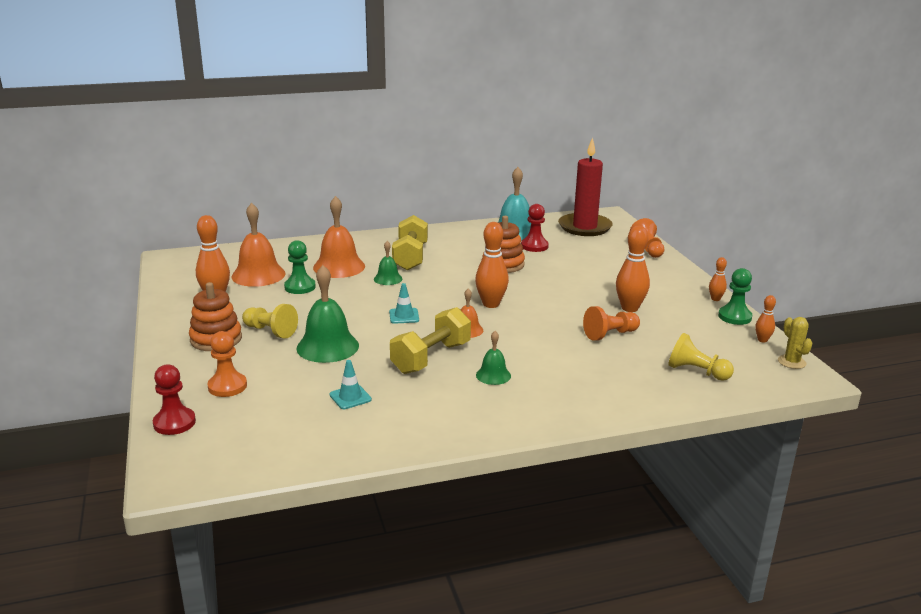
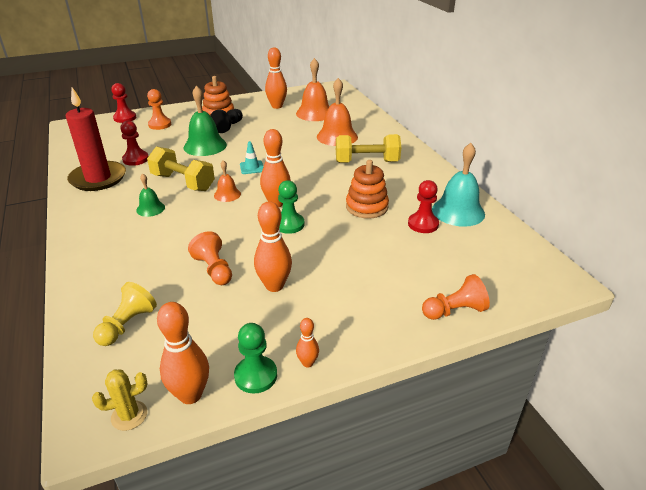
camera: 85 degrees right, 10 degrees up
(270, 331) = (228, 127): yellow pawn -> black pawn
(300, 287) = (297, 128): green pawn -> green pawn (289, 224)
(350, 397) = (135, 159): turquoise traffic cone -> red pawn
(388, 279) = (319, 156): green bell -> none
(584, 227) = (503, 260): red candle -> red candle (98, 178)
(762, 340) = (190, 395): orange bowling pin -> orange bowling pin, size x1.89

